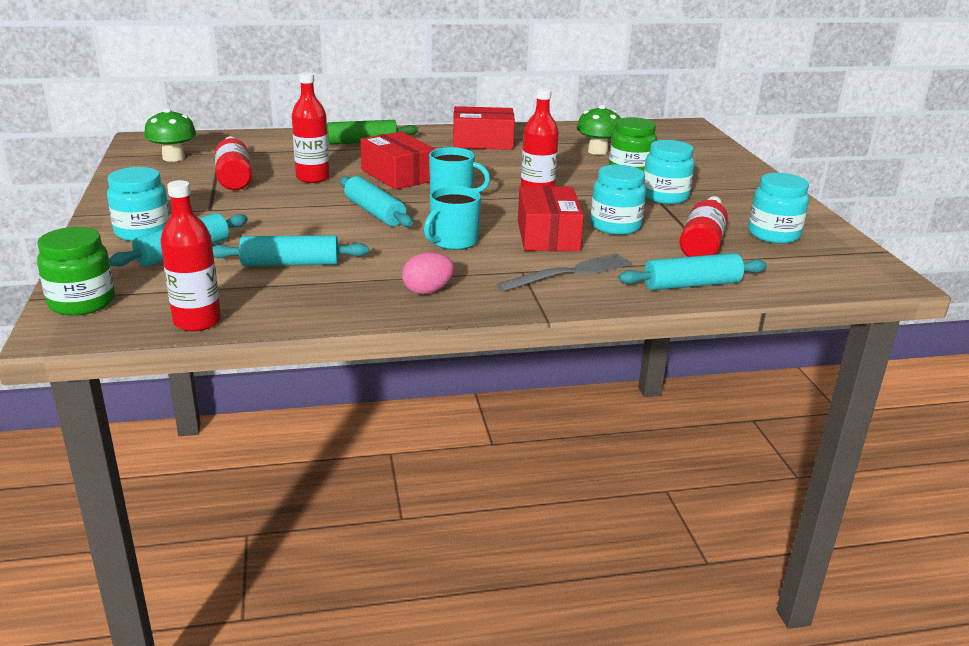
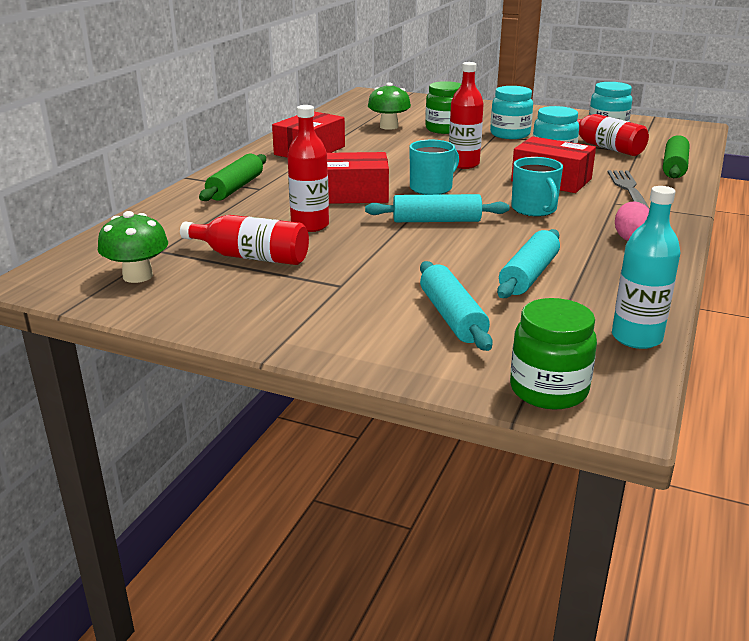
camera: 55 degrees left, 0 degrees up
(143, 232) = (370, 329): turquoise jar -> none
(197, 321) = (636, 338): red bottle -> turquoise bottle
(691, 285) = (674, 167): turquoise rolling pin -> green rolling pin

